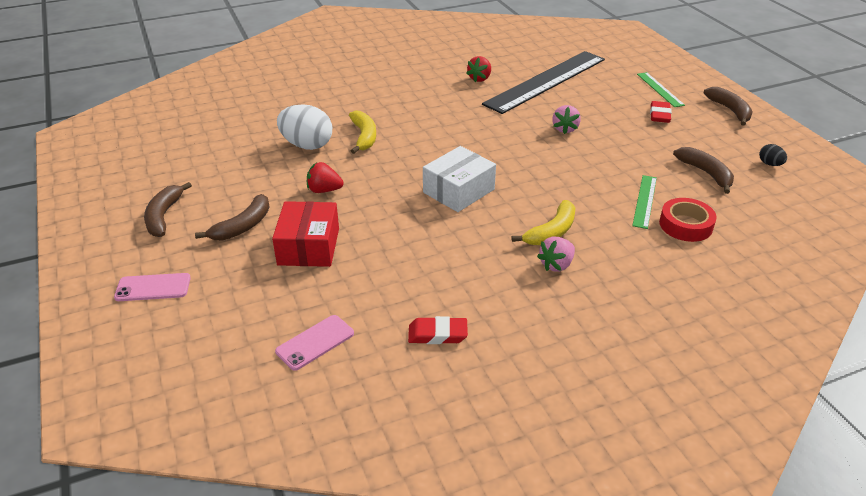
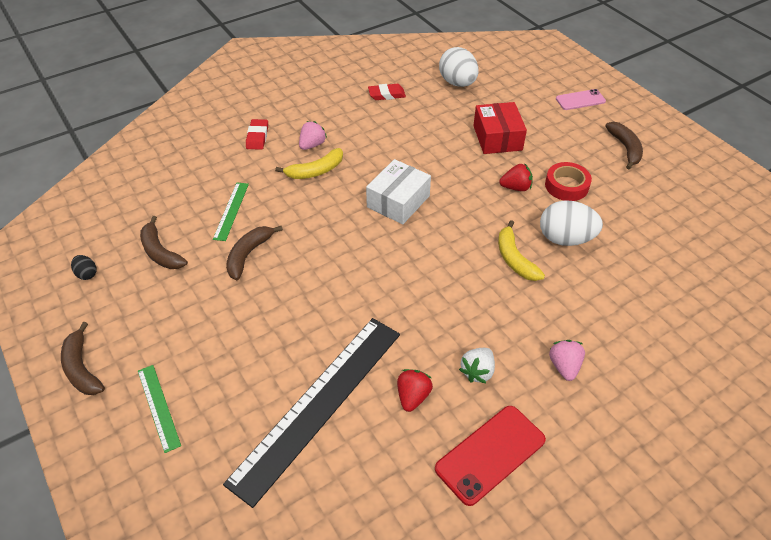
camera: 170 degrees right, 10 degrees up
(243, 226) = (557, 147): brown banana -> brown banana (248, 255)
(315, 342) = (457, 83): pink phone -> white egg
(430, 84) = (477, 372): none -> white strawberry
(438, 56) = (490, 454): none -> red phone
(551, 232) = (315, 171): yellow banana -> yellow banana turned 150 degrees counterclockwise
(565, 129) = (297, 301): pink strawberry -> pink strawberry (564, 366)
(660, 115) = (177, 345): red eraser -> red eraser (257, 137)
(685, 225) = (203, 190): red tape -> red tape (566, 186)

